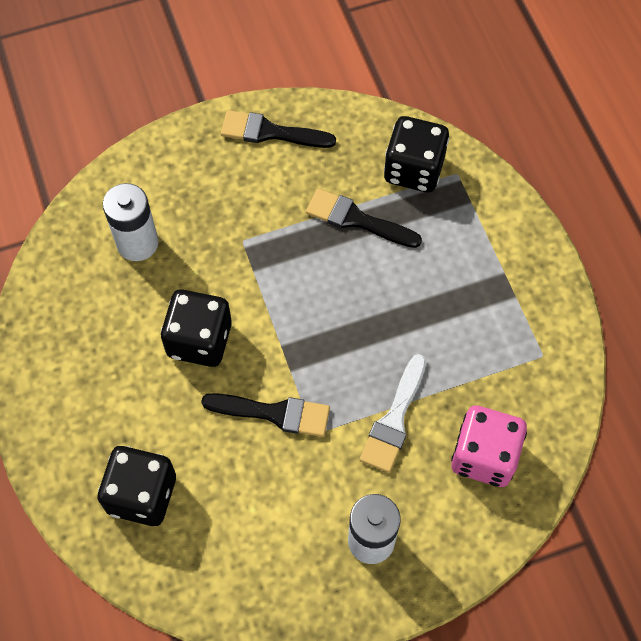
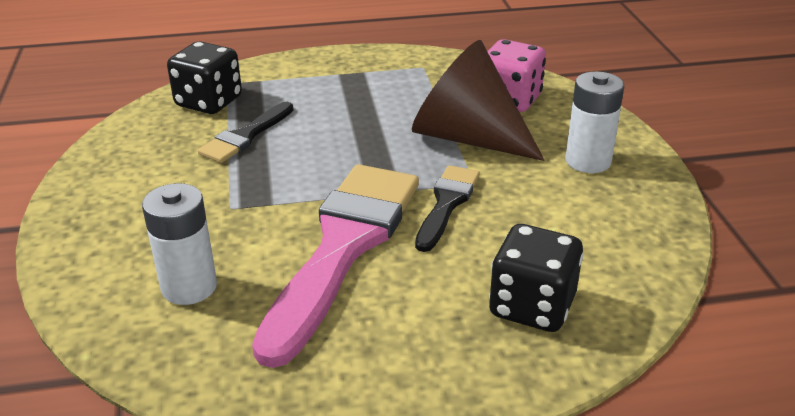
camera: 80 degrees left, 30 degrees down
(199, 340) = (344, 247): black dice -> pink brush
(270, 132) = (104, 177): black brush -> none
(394, 419) = (467, 137): white brush -> brown cone

